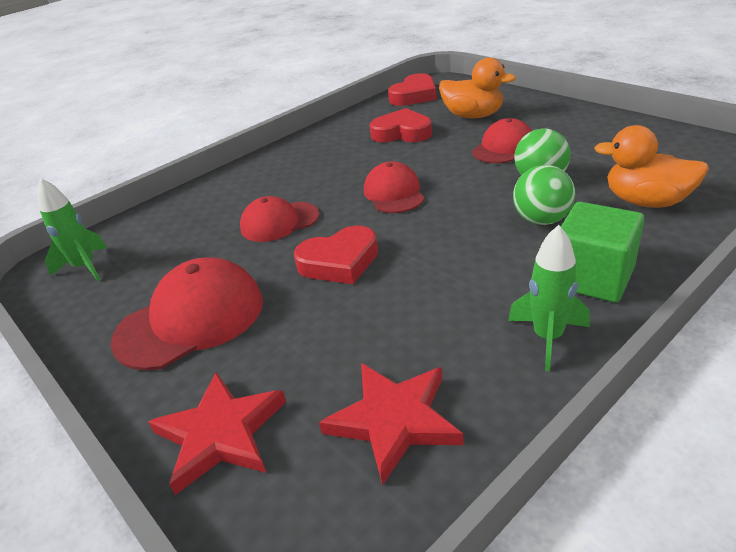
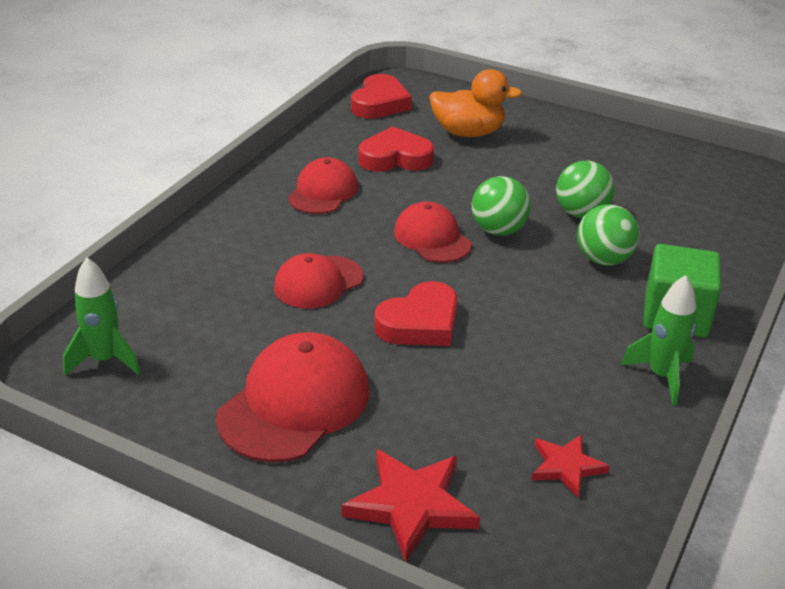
camera: 25 degrees left, 0 degrees up
(394, 420) = (566, 467): red star -> red star, size x0.61
(455, 190) = (498, 230): none -> green ball
(503, 147) = (523, 174): red cap -> red cap (323, 192)
(646, 201) = (692, 233): orange duck -> none

